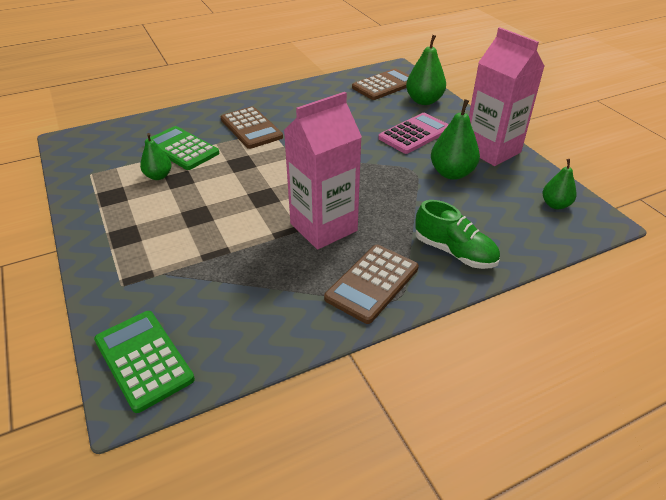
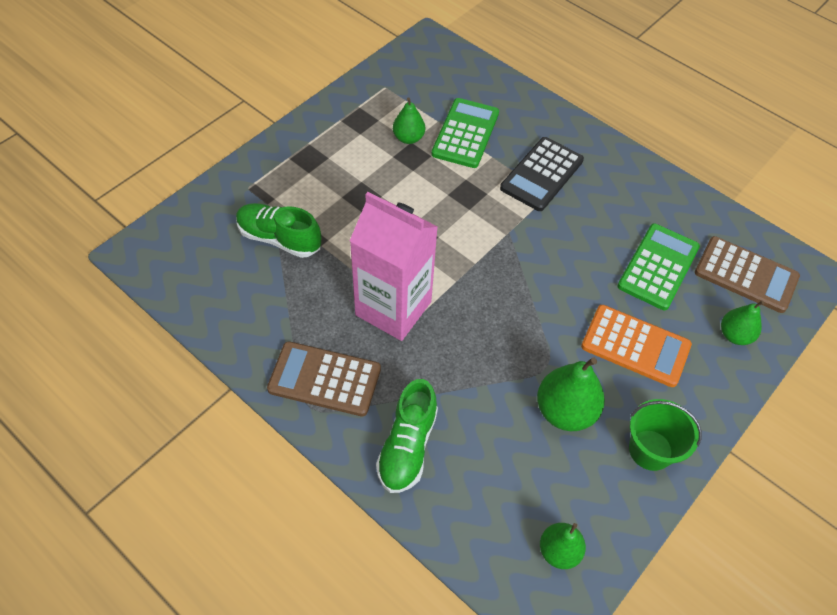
camera: 65 degrees right, 15 degrees up
(144, 359) = (174, 243): green calculator -> green calculator (658, 267)
(202, 277) = (279, 238): none -> green shoe
(251, 128) = (541, 174): brown calculator -> black calculator
(415, 134) = (635, 346): pink calculator -> orange calculator
(424, 101) = (734, 335): green pear -> green pear, size x0.62
(491, 150) = (650, 450): pink carton -> green bucket

